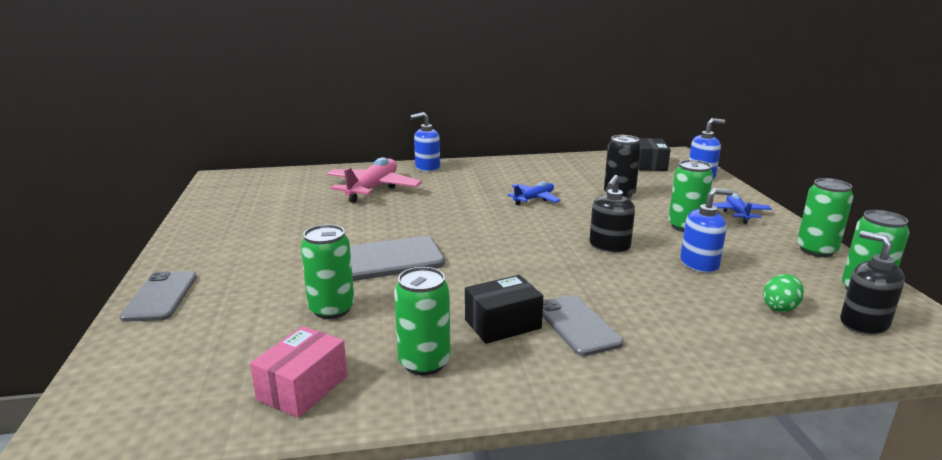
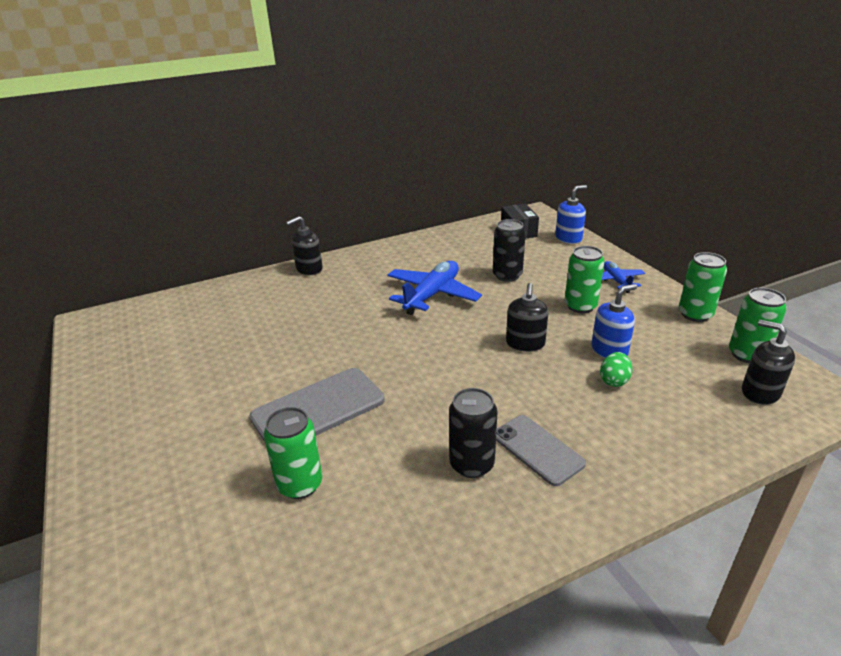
camera: 15 degrees left, 10 degrees up
(160, 296) = (105, 510): grey phone -> none
(303, 388) = (319, 595): pink box -> none
(373, 188) = (266, 309): pink plane -> none
(424, 362) = (421, 531): green can -> none
(427, 167) = (309, 269): blue soap dispenser -> black soap dispenser
(502, 324) = (471, 464): black box -> black can
(534, 199) = (432, 295): blue plane -> blue plane, size x1.75
(780, 307) = (692, 389): green egg -> green egg (614, 381)

